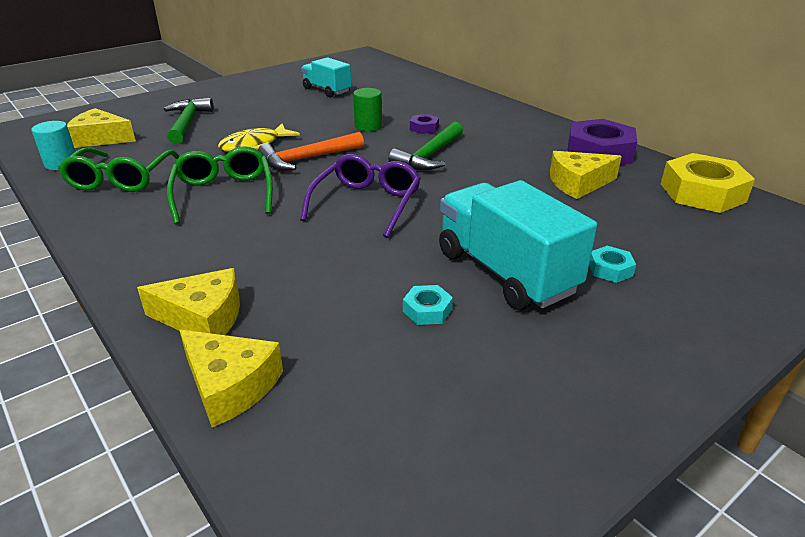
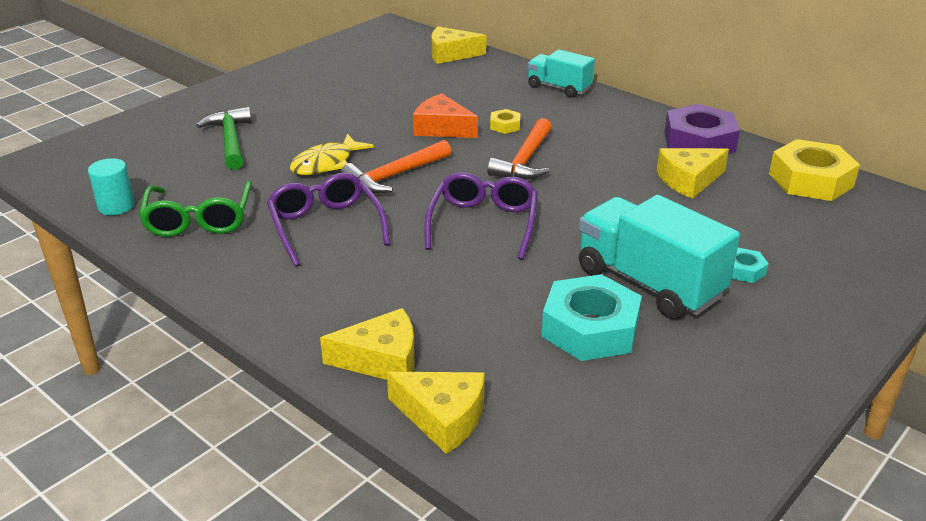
camera: 10 degrees left, 0 degrees up
(101, 139) = (140, 170): yellow cheese -> yellow cheese (451, 54)
(223, 194) = (325, 226): green glasses -> purple glasses
(326, 90) = (371, 83): turquoise truck -> turquoise truck (559, 88)
(368, 126) = (442, 128): green cylinder -> orange cheese
(424, 128) = (505, 126): purple nut -> yellow nut
(427, 310) = (590, 328): turquoise nut -> turquoise nut, size x2.17
(429, 156) = (525, 161): green hammer -> orange hammer

